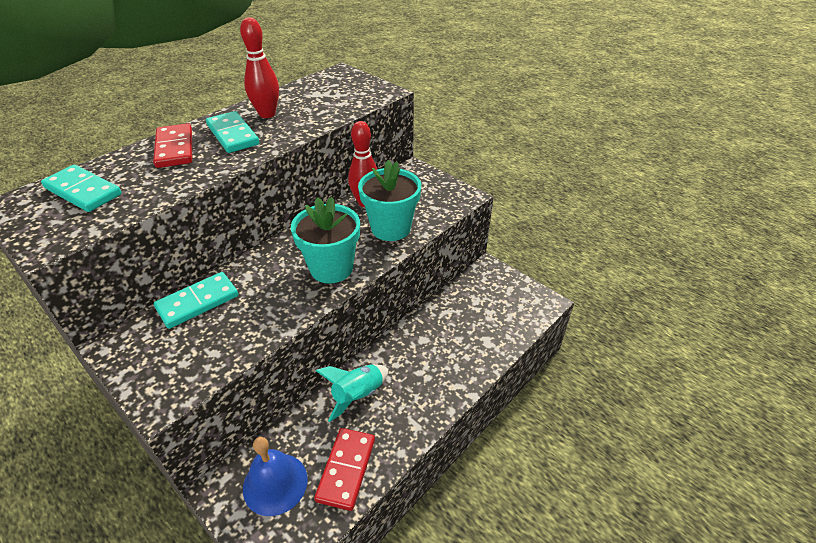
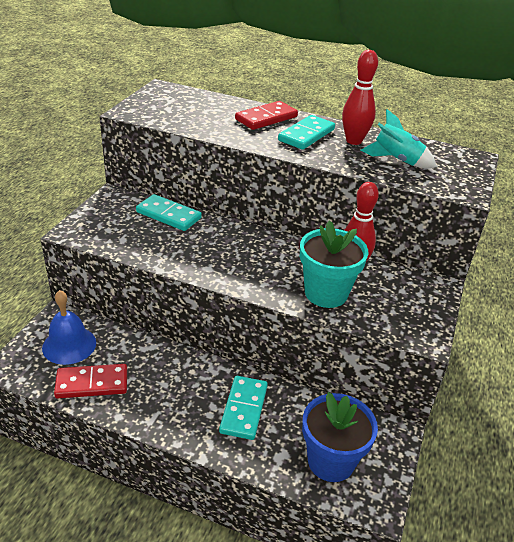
camera: 65 degrees right, 5 degrees down
(83, 191) = (190, 104): turquoise domino -> turquoise domino (244, 409)
(331, 268) = (245, 270): turquoise flower pot -> none
(357, 395) = (168, 368): turquoise rocket -> turquoise rocket (396, 160)
(501, 313) = (331, 461): none -> blue flower pot

